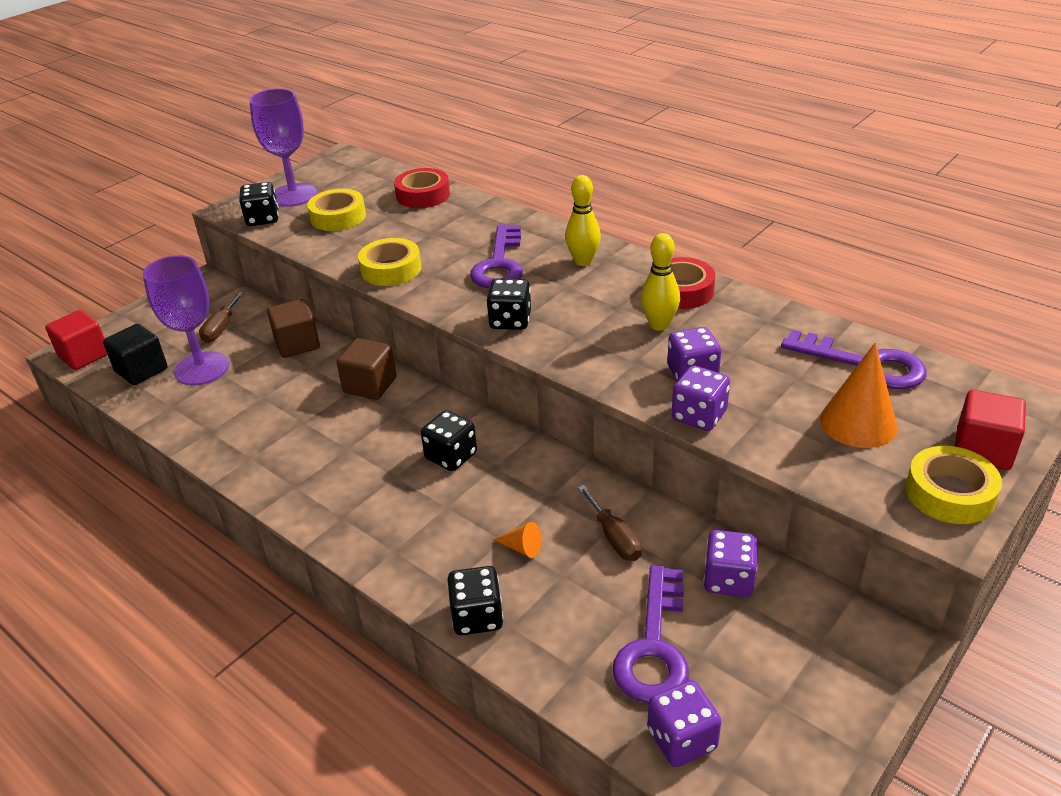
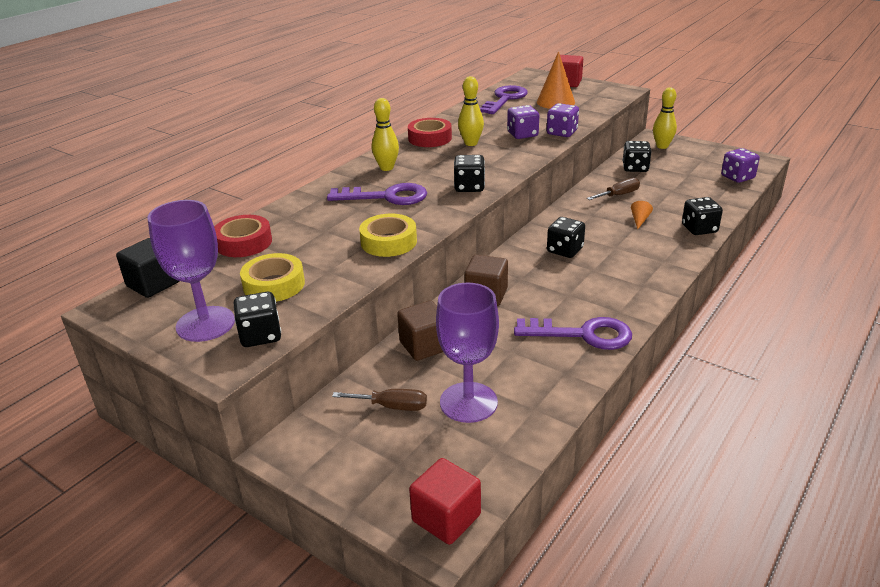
camera: 95 degrees left, 5 degrees down
(141, 370) = (474, 451): black cube -> black cube (153, 284)
(654, 646) = (688, 183): purple key -> purple key (582, 334)
(728, 580) = (635, 168): purple dice -> black dice
(845, 645) = (662, 146): none -> yellow bowling pin
(949, 493) = (600, 89): yellow tape -> none

